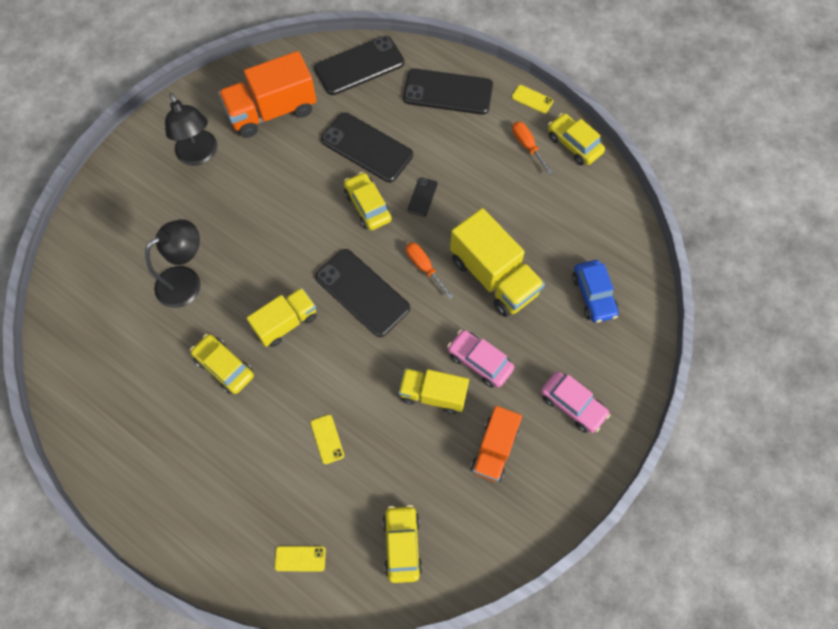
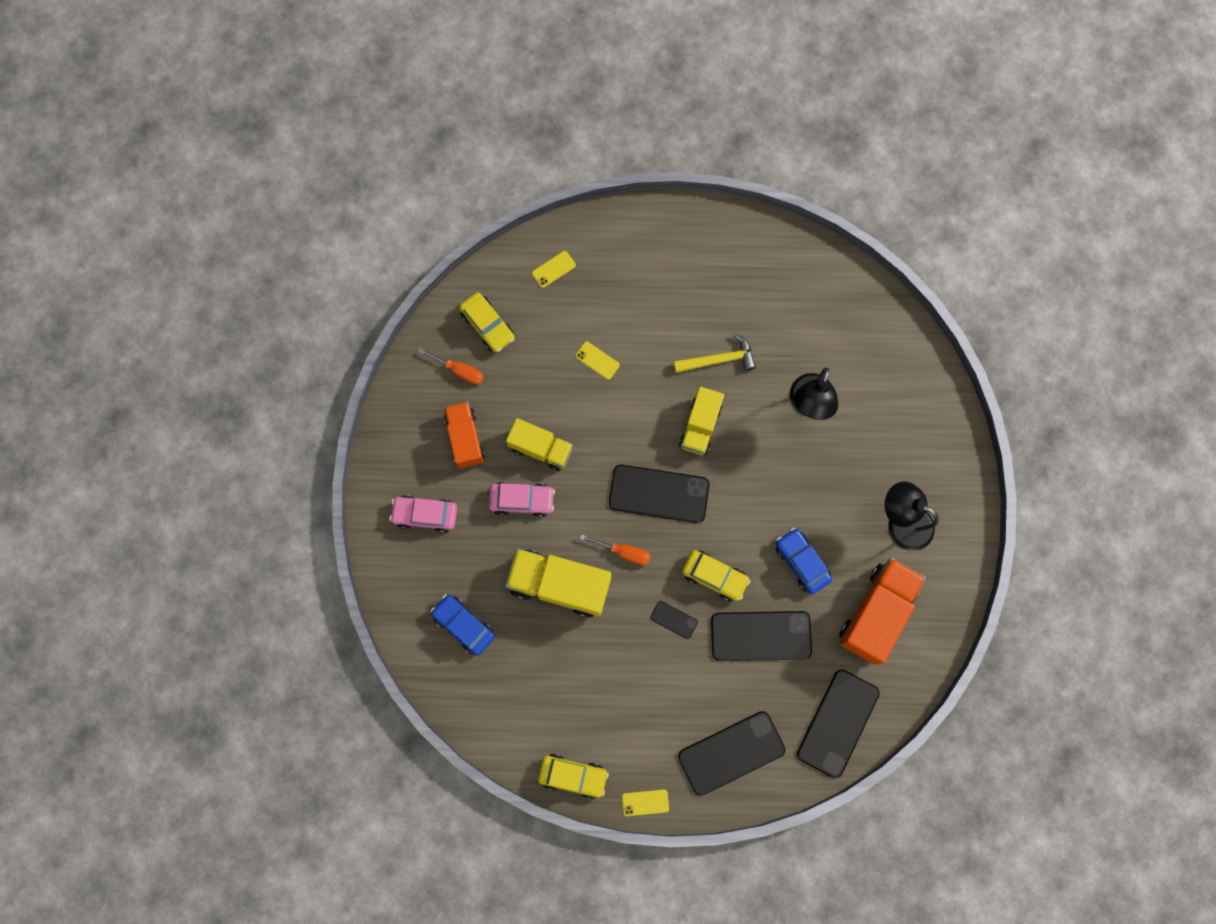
camera: 145 degrees right, 10 degrees up
(224, 367) = (719, 359): yellow car -> yellow hammer
(295, 175) = (801, 562): none -> blue car
(422, 197) = (673, 620): black phone -> black phone turned 45 degrees counterclockwise
(433, 394) = (541, 448): yellow truck -> yellow truck turned 45 degrees clockwise
(527, 146) = (615, 742): orange screwdriver -> orange screwdriver (459, 371)

